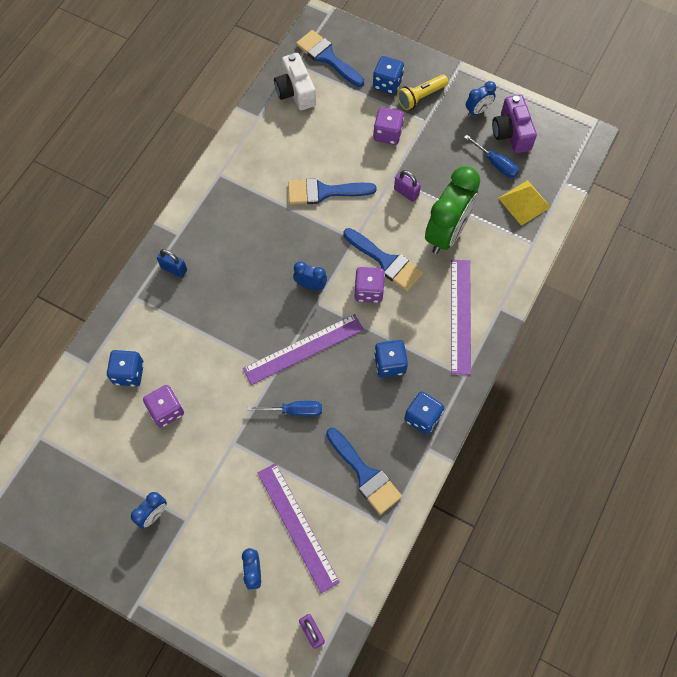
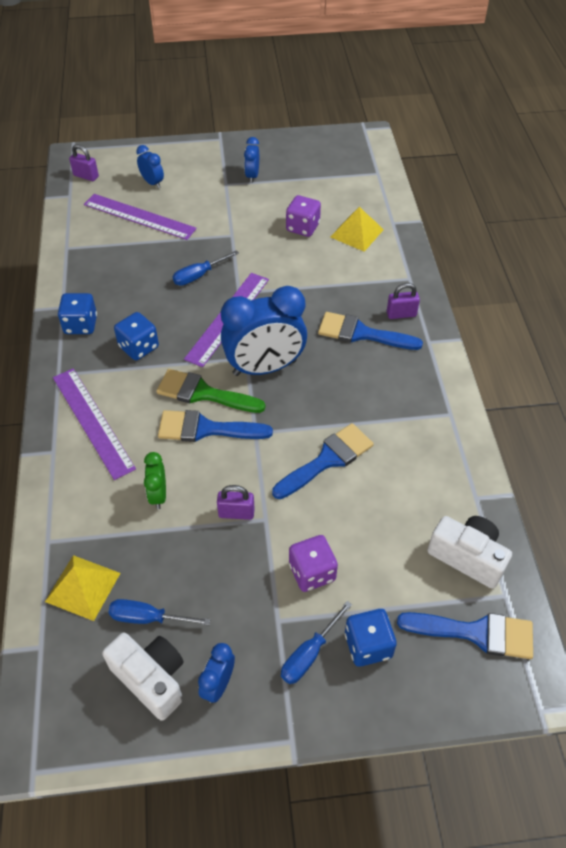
camera: 145 degrees right, 15 degrees down
(128, 373) = (356, 233): blue dice -> yellow pyramid
(174, 269) = (401, 314): blue padlock -> purple padlock
(310, 285) = (265, 368): blue clock -> blue clock, size x2.15
(365, 474) = (107, 267): blue brush -> blue brush (362, 333)
(368, 291) = (203, 393): purple dice -> green brush
(421, 97) = (309, 654): yellow flashlight -> blue screwdriver
(447, 233) = (158, 495): green clock -> green clock, size x0.47
(511, 133) = (151, 679): purple camera -> white camera

